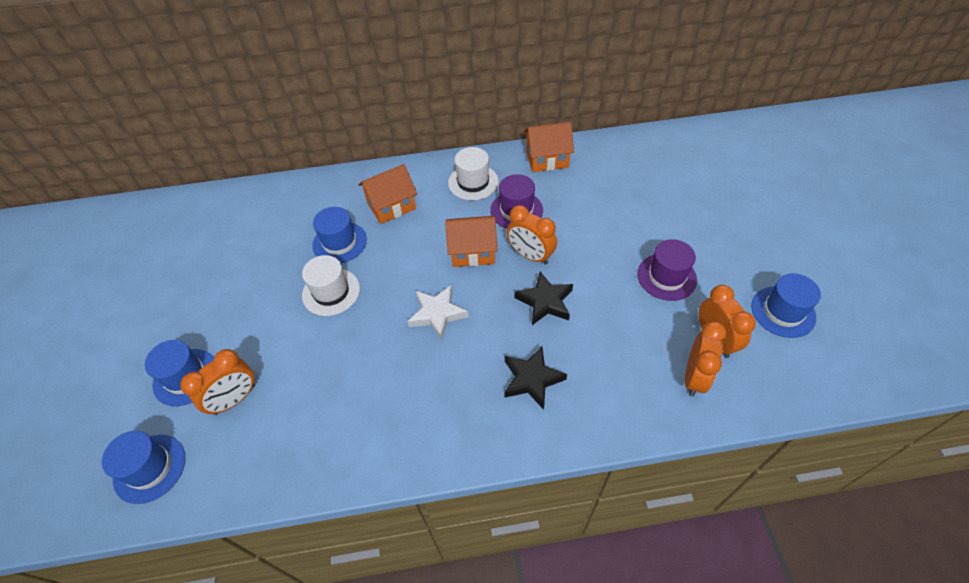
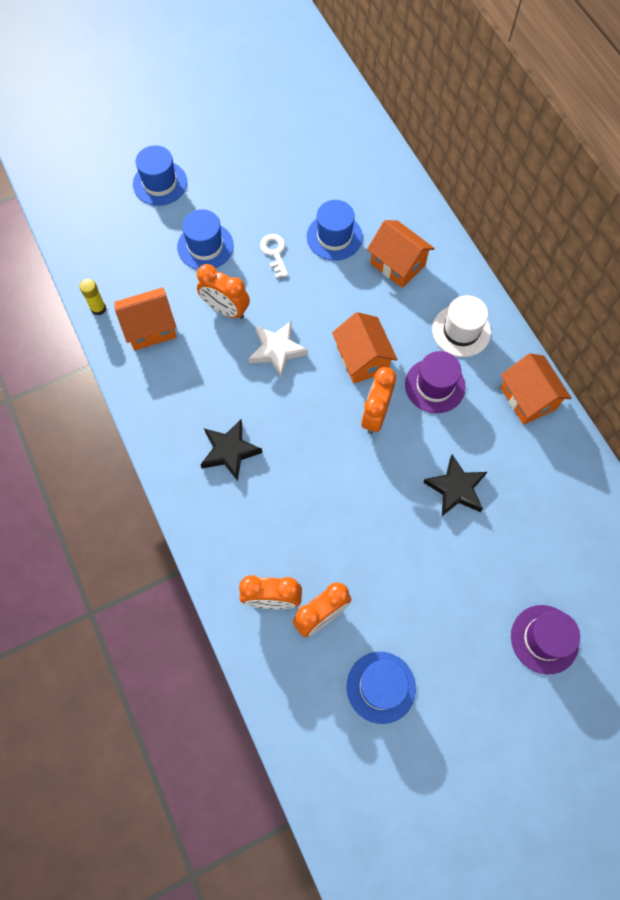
camera: 70 degrees right, 15 degrees up
(150, 468) = (81, 199): blue hat -> blue hat (205, 246)
(235, 399) = (150, 227): orange clock -> orange clock (226, 310)
(309, 478) = (98, 308): none -> yellow glue stick
(331, 292) = (274, 253): white hat -> white key
(361, 425) = (150, 328): none -> orange house
(545, 302) = (320, 443): black star -> black star (456, 488)
(666, 277) = (391, 558): purple hat -> purple hat (544, 639)

